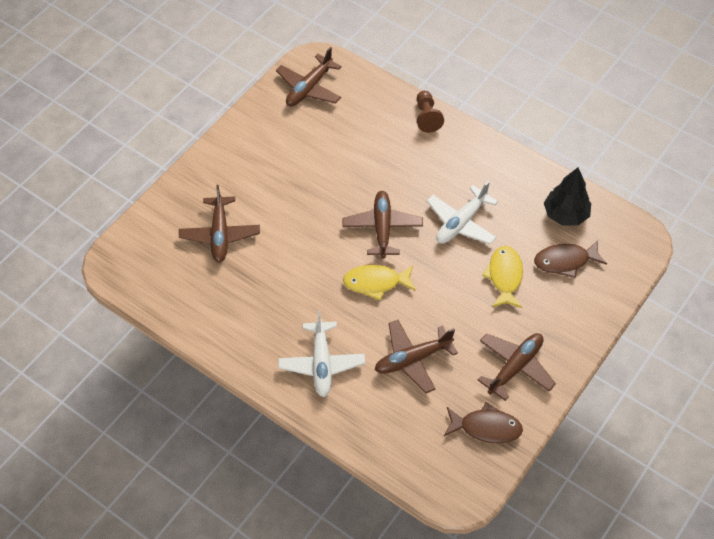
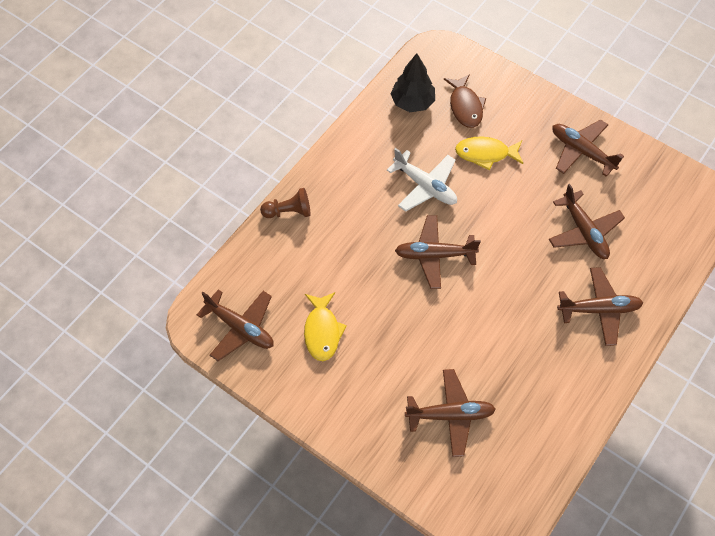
camera: 90 degrees left, 5 degrees up
(321, 363) = (599, 309): white plane -> brown plane
(376, 283) = (501, 261): yellow fish -> yellow fish (322, 331)
(486, 428) = (645, 176): brown fish -> none

